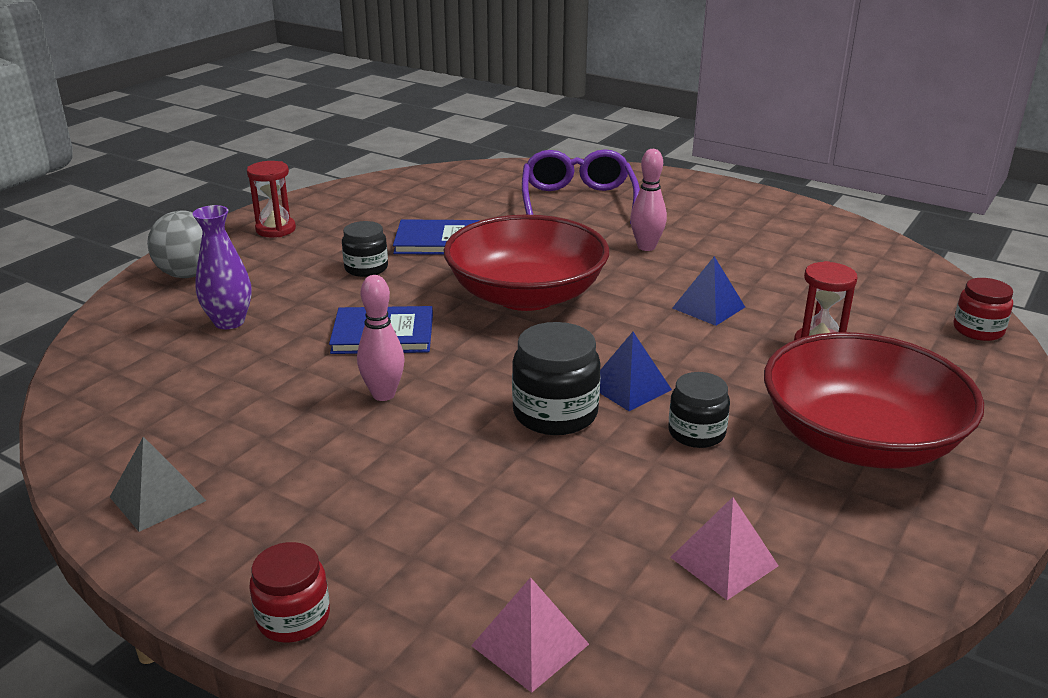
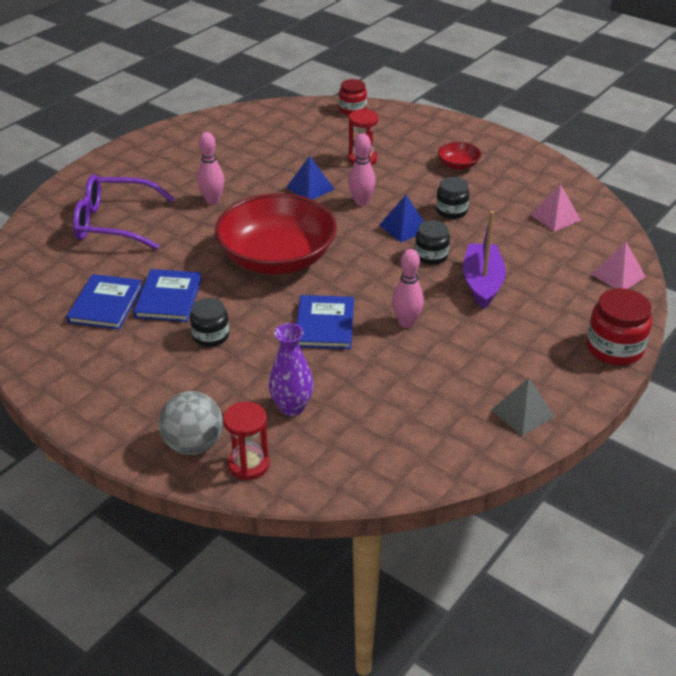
camera: 85 degrees left, 10 degrees up
(275, 229) = (108, 396): red hourglass -> red hourglass (248, 464)
(293, 618) = (614, 348): red jar -> red jar, size x1.53
(425, 213) = (105, 304): none -> blue book
(485, 464) = (482, 283): none -> purple boat
(555, 413) = (431, 256): black jar -> black jar, size x0.65
(688, 348) = (361, 202): none -> pink bowling pin
(859, 440) = (458, 165): red bowl -> red bowl, size x0.41

